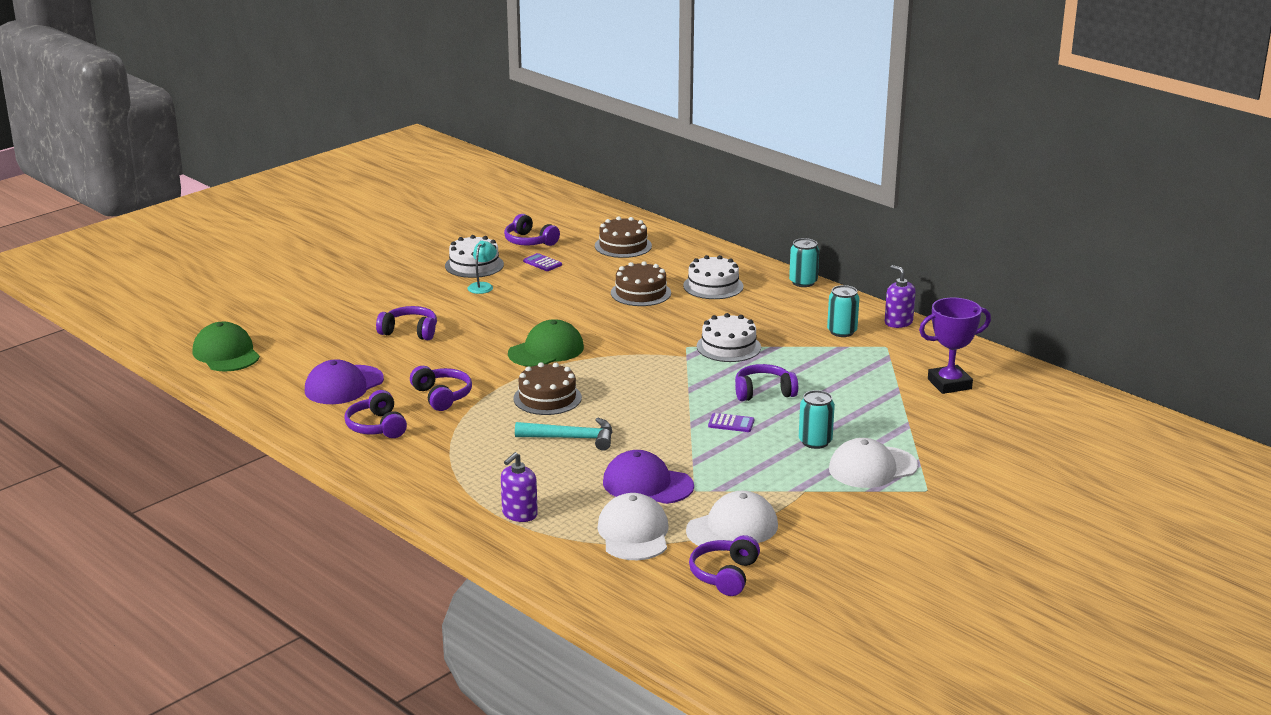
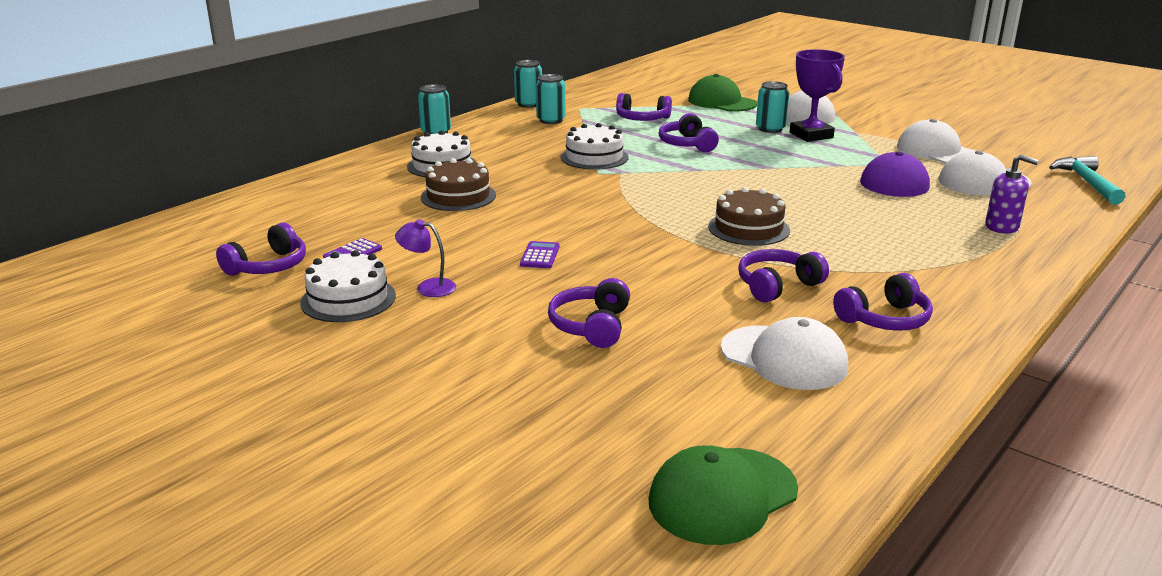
camera: 95 degrees left, 0 degrees up
(344, 385) = (784, 358): purple cap -> white cap
(482, 286) = (428, 287): turquoise lamp -> purple lamp
(546, 350) = (627, 236): green cap -> green cap (721, 102)
(572, 438) = (831, 213): turquoise hammer -> turquoise hammer (1086, 182)
(623, 246) = (308, 210): brown cake -> none
(724, 575) = (1010, 153): purple headphones -> purple headphones (642, 119)
(731, 423) = (756, 154): purple calculator -> purple calculator (540, 256)
(898, 322) = (528, 104): purple soap dispenser -> turquoise can
(949, 384) = (644, 93): purple trophy -> purple trophy (811, 135)

